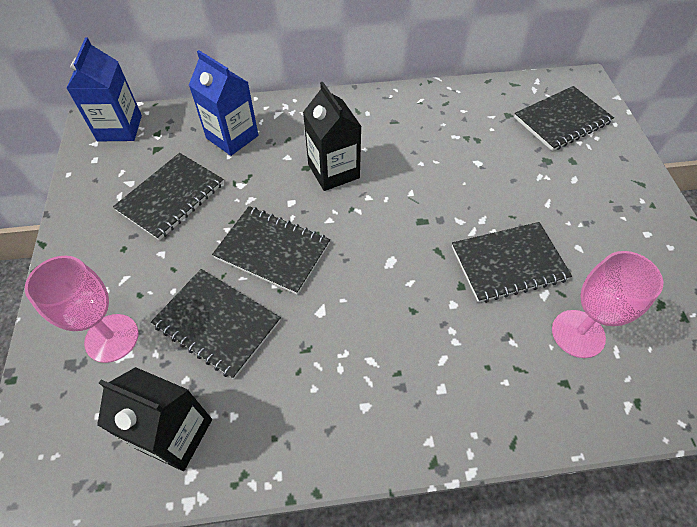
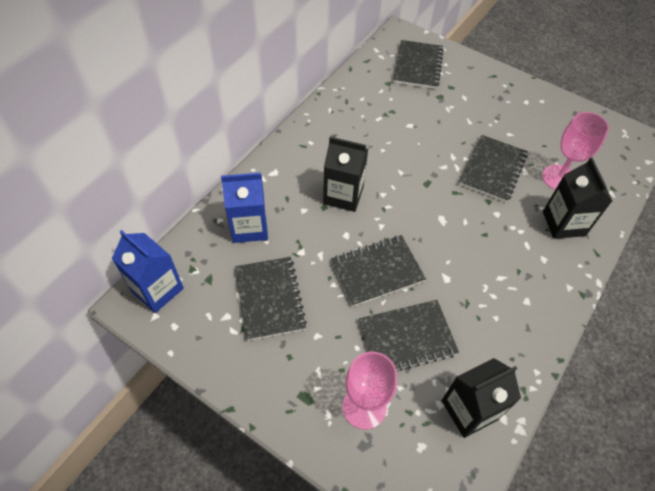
camera: 50 degrees left, 0 degrees up
(516, 379) = (563, 223): none -> black carton

